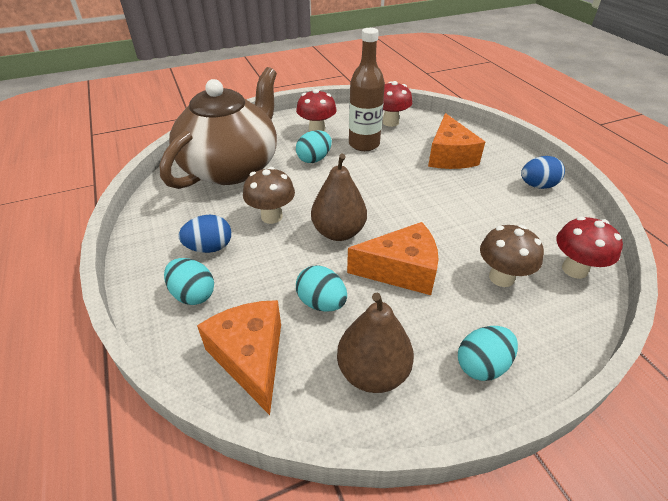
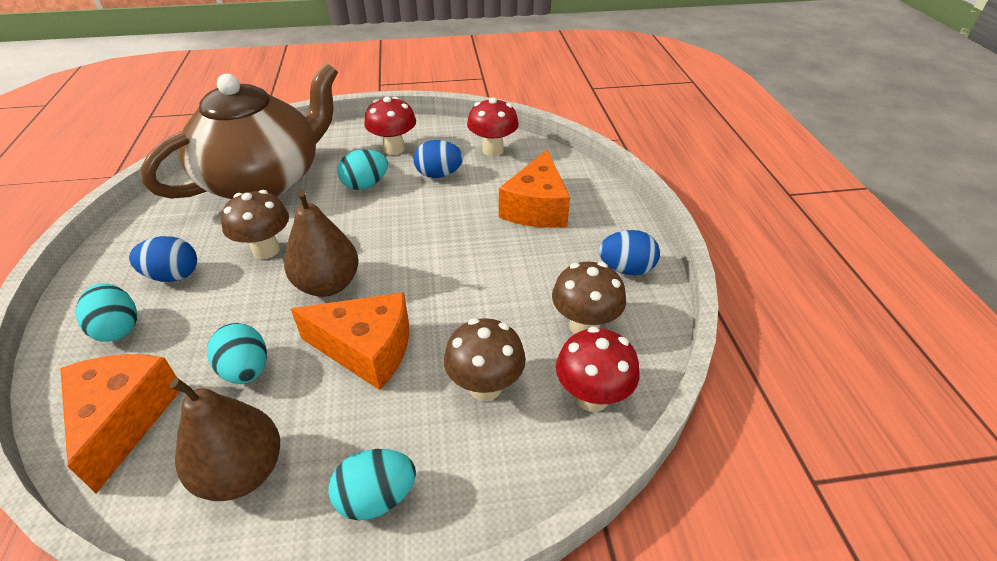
camera: 15 degrees right, 0 degrees up
(364, 144) = (439, 174): brown bottle -> blue egg
(537, 226) = (584, 326): none -> brown mushroom

